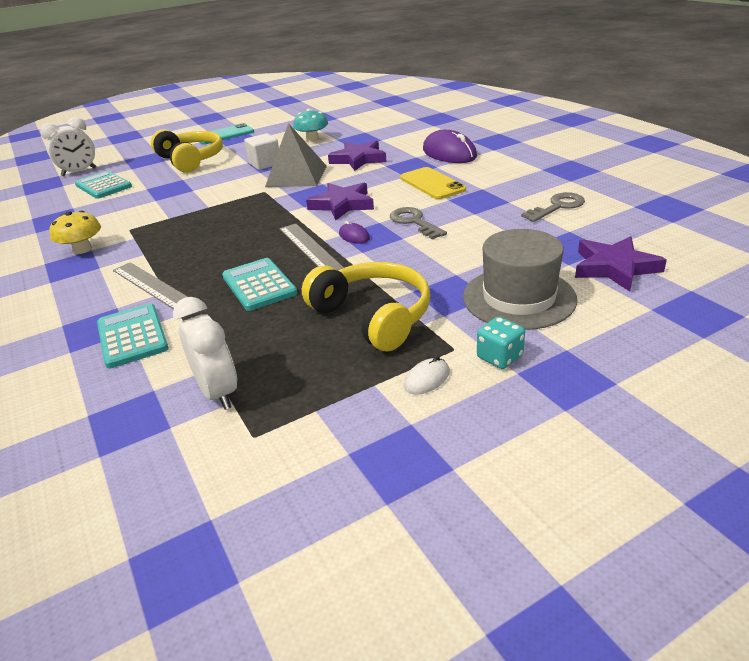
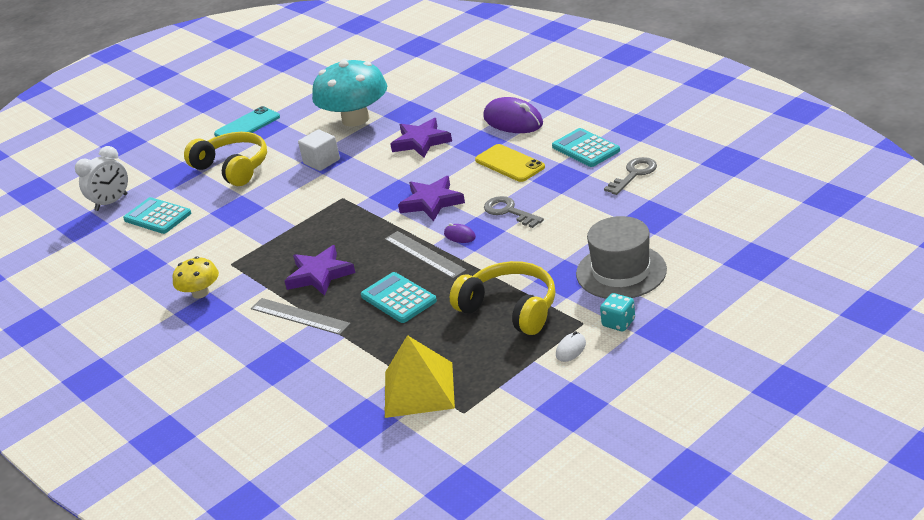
camera: 10 degrees left, 0 degrees up
(132, 336) = (317, 362): turquoise calculator -> turquoise calculator (586, 149)
(218, 392) = (419, 389): white clock -> yellow pyramid
(296, 176) = (365, 173): grey pyramid -> none
(312, 139) = (355, 119): turquoise mushroom -> turquoise mushroom, size x1.95
(614, 267) = (691, 231): purple star -> purple star (319, 275)

